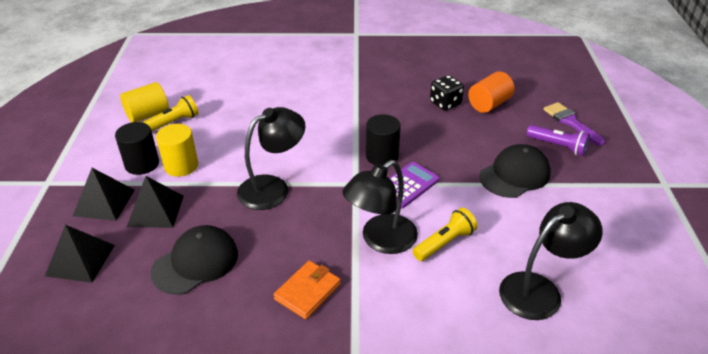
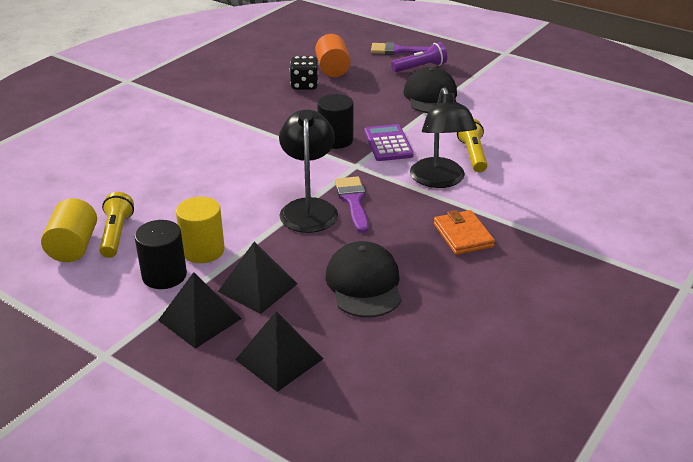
camera: 55 degrees left, 5 degrees down
(303, 205) = (353, 201): none -> purple brush
(540, 290) = (556, 139): black lamp -> none

